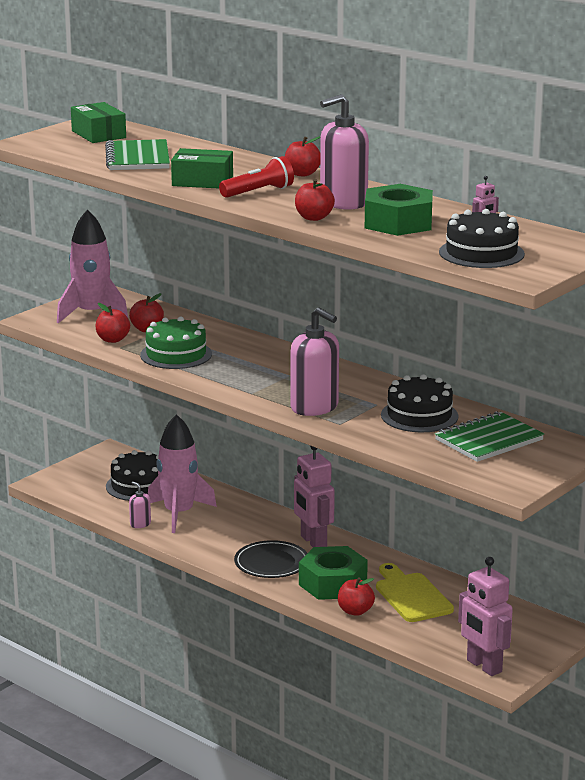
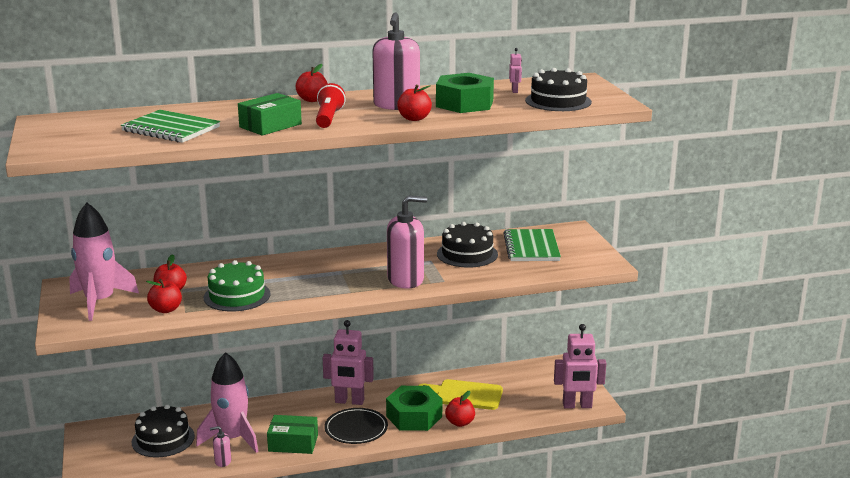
camera: 55 degrees left, 0 degrees up
(98, 134) = (80, 126): green box -> green box (293, 443)

